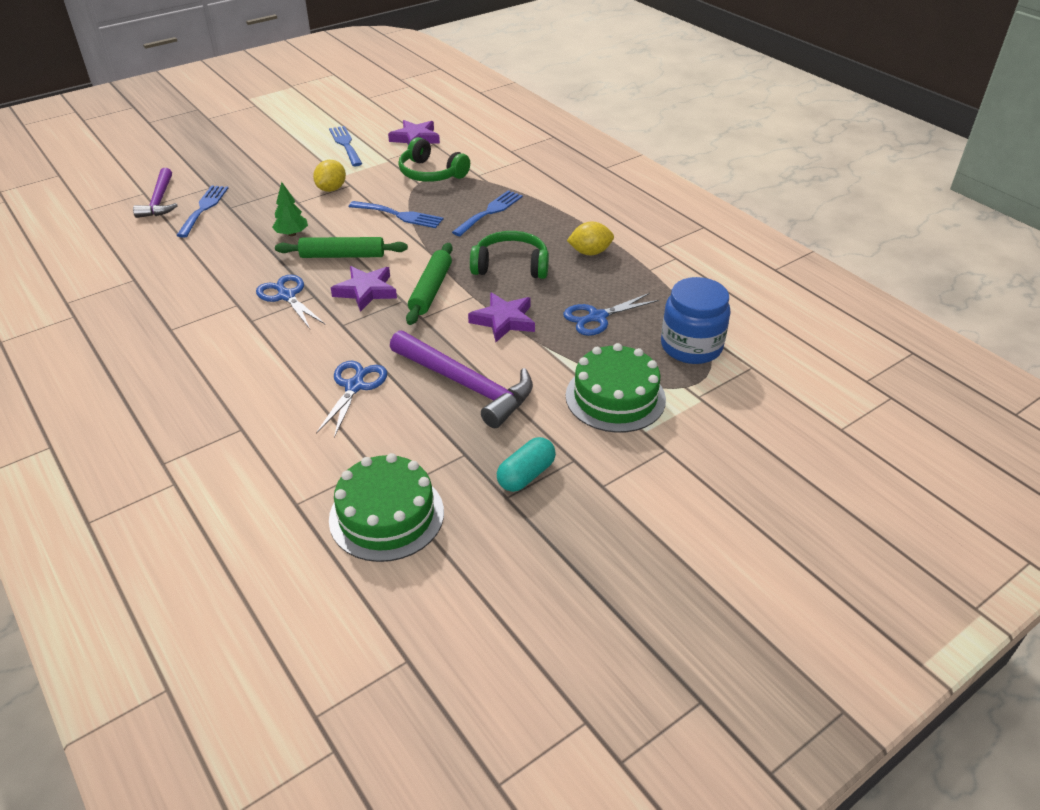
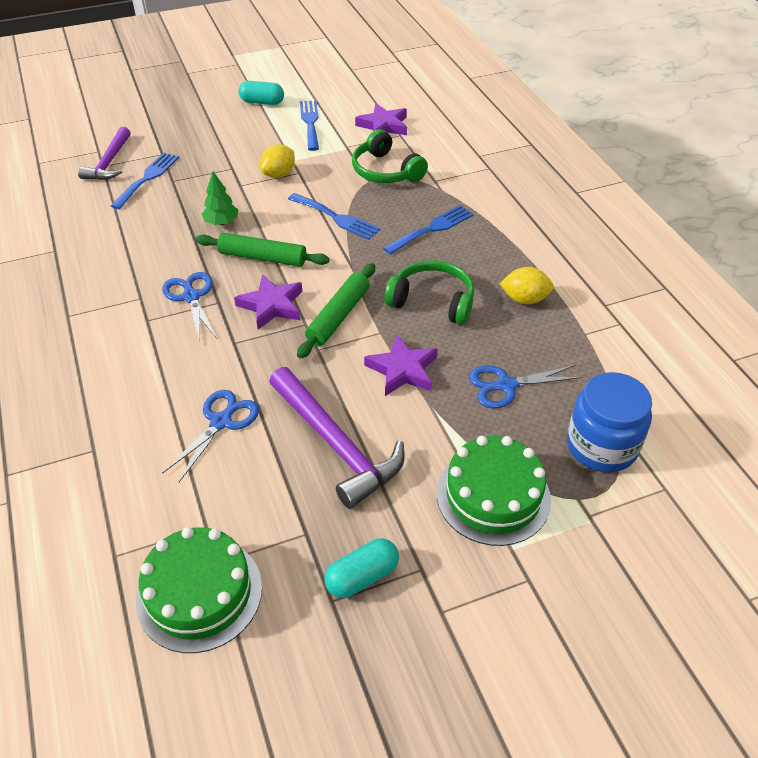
camera: 15 degrees right, 5 degrees up
(292, 133) = (262, 102): none -> turquoise capsule

